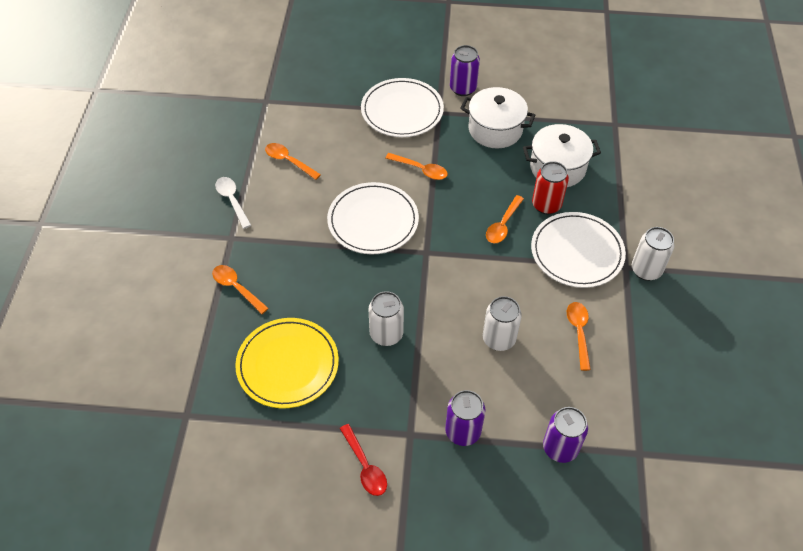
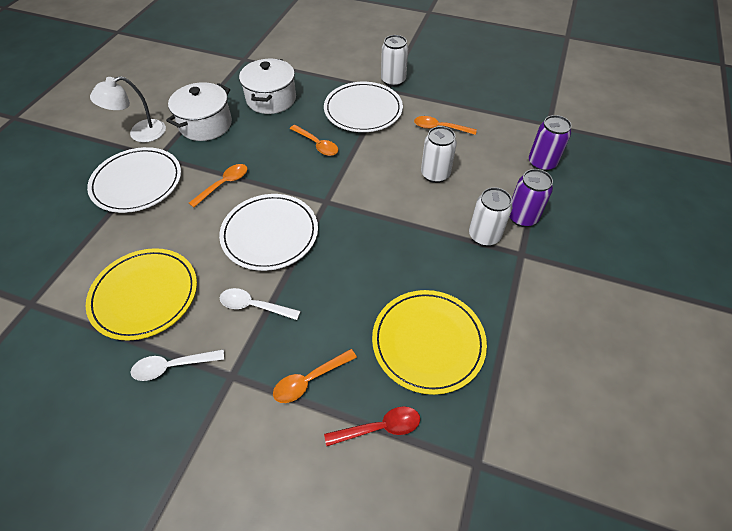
camera: 75 degrees left, 0 degrees up
(288, 161) = (145, 295): orange spoon -> yellow plate
(295, 232) = (254, 306): none -> white spoon
(365, 466) = (552, 294): red spoon -> red spoon (379, 427)
(386, 334) = (411, 250): white can -> white can (484, 236)
(463, 88) = (140, 133): purple can -> white lamp
(546, 205) = (307, 115): red can -> none

